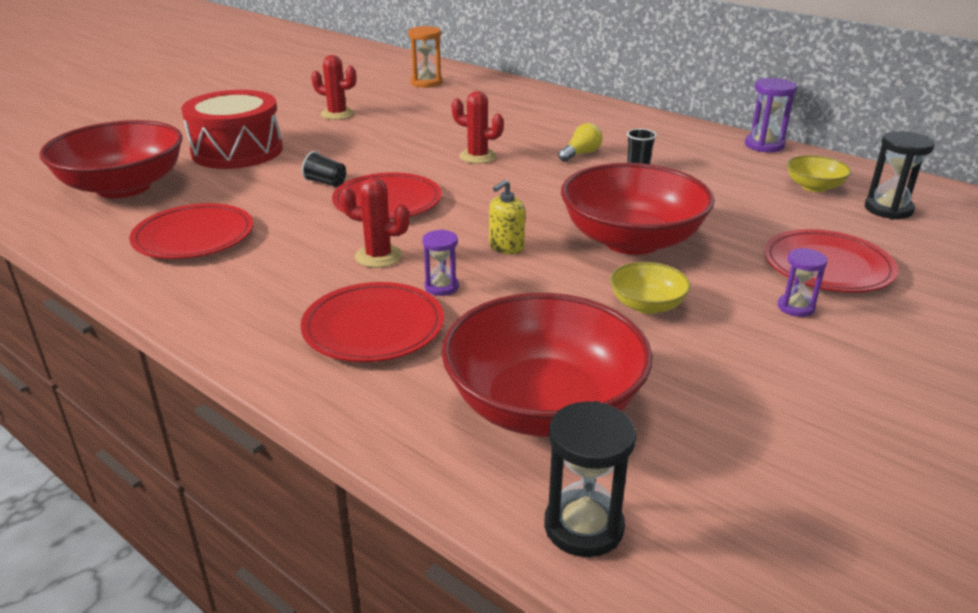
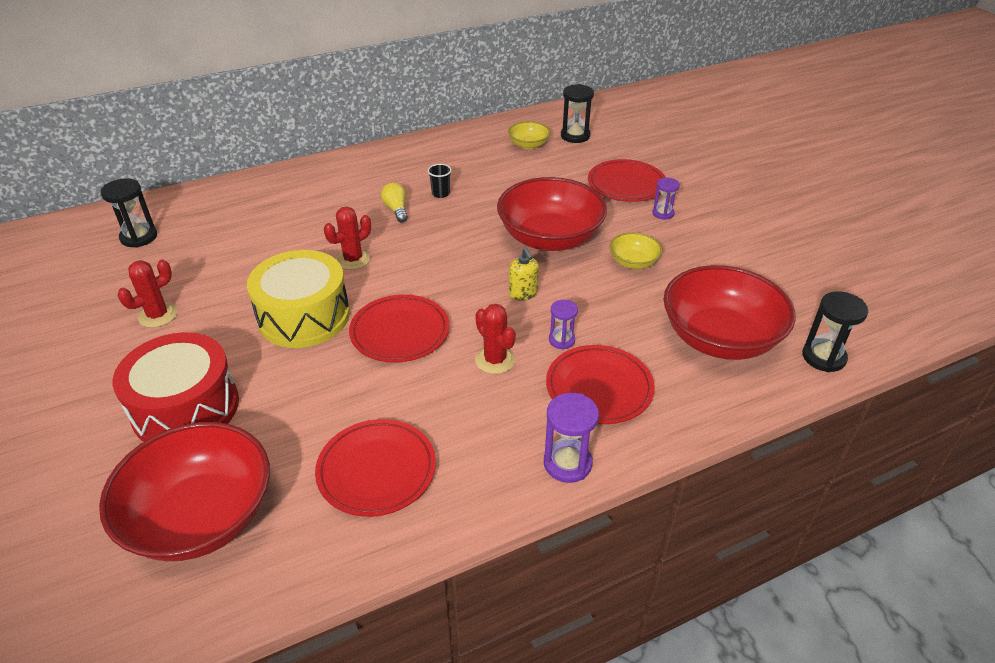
camera: 65 degrees left, 10 degrees up
(326, 182) = (327, 359): black cup -> none
(377, 159) = (304, 316): none -> yellow drum
(378, 256) = (495, 360): red cactus -> red cactus turned 75 degrees counterclockwise
(426, 83) = (139, 237): orange hourglass -> black hourglass
(764, 145) = (453, 134): purple hourglass -> purple hourglass (567, 463)

